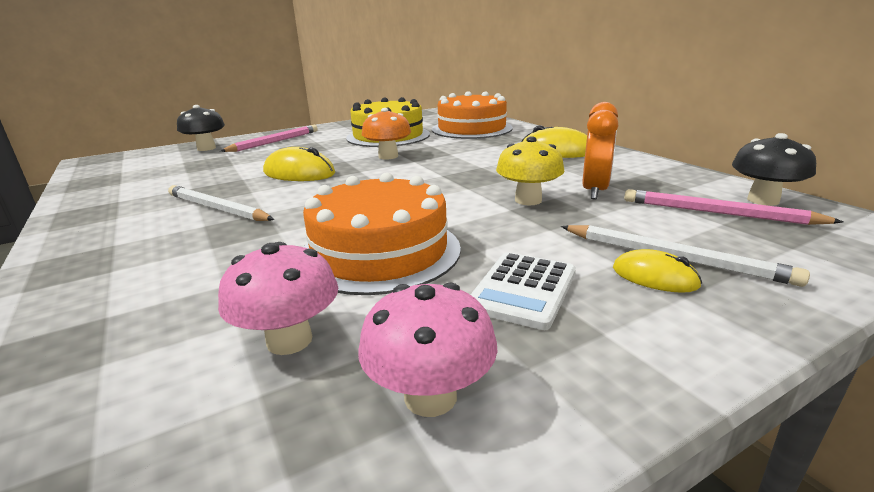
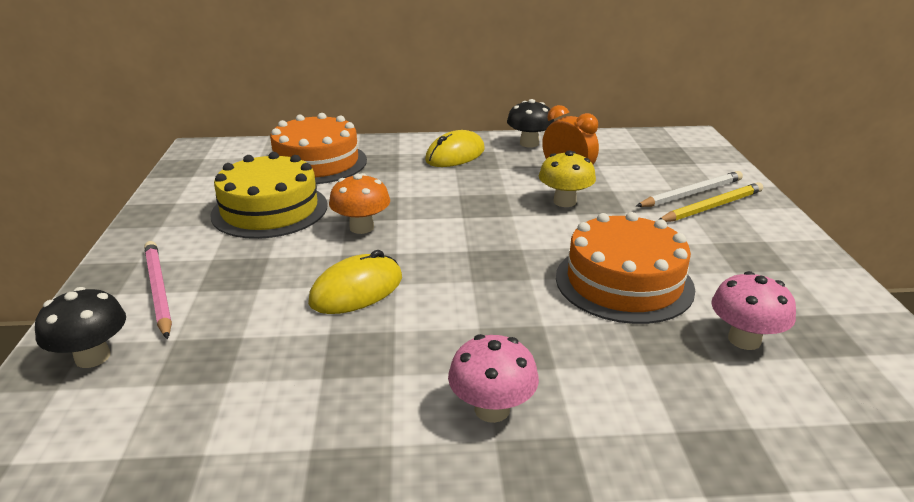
camera: 65 degrees left, 5 degrees up
(218, 208) = (436, 358): white pencil -> none
(430, 397) = (811, 302): pink mushroom -> pink mushroom (492, 409)
(522, 290) = (710, 247): white calculator -> none
(654, 277) = (712, 207): yellow mouse -> yellow pencil
(718, 213) = (637, 158): pink pencil -> none
(763, 200) = (628, 140): black mushroom -> black mushroom (529, 143)

